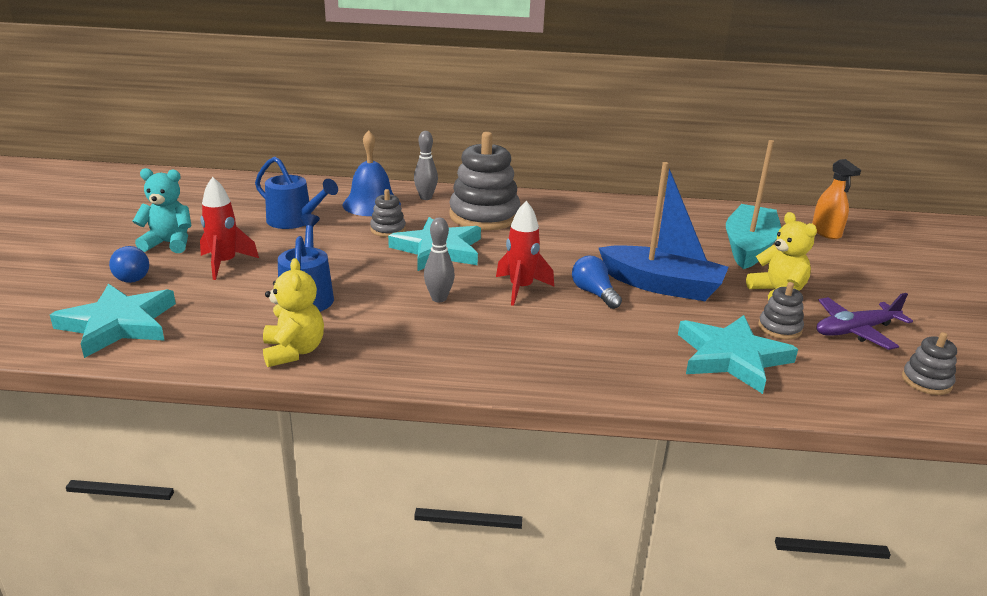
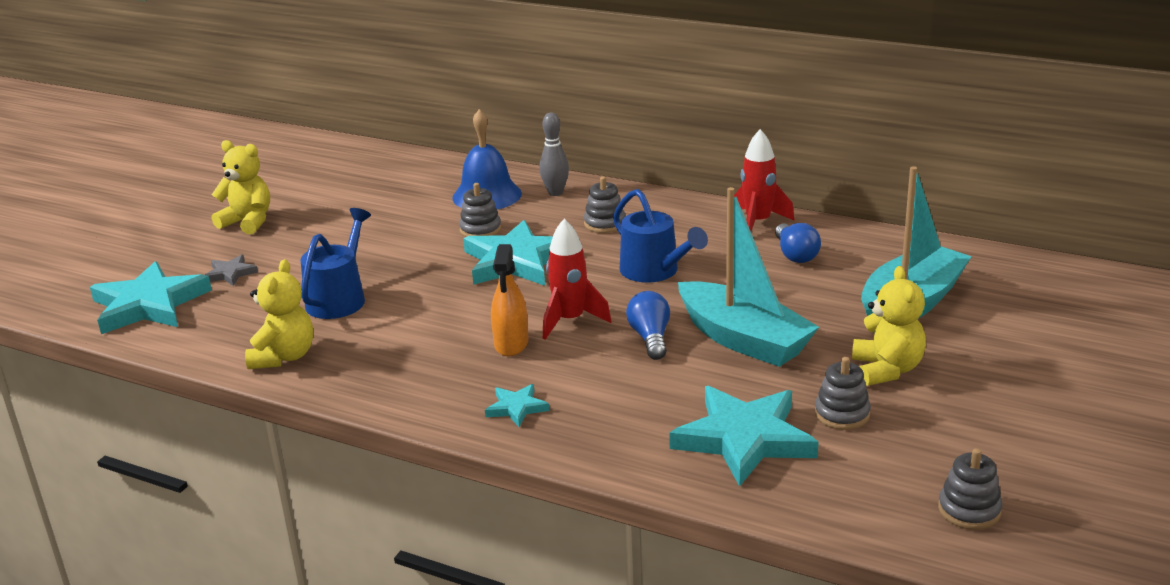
camera: 25 degrees right, 0 degrees up
(130, 275) = (190, 254): blue light bulb -> blue light bulb (795, 255)
(169, 243) = (248, 222): turquoise teddy bear -> yellow teddy bear
(184, 287) = (230, 273): none -> grey star
(225, 264) = (285, 251): red rocket -> red rocket (758, 223)
(294, 221) = (389, 208): blue watering can -> blue watering can (654, 271)
(439, 298) = (470, 320): grey bowling pin -> none
(484, 216) = (605, 224): grey stacking toy -> grey stacking toy, size x0.48
(538, 362) = (516, 408): none -> turquoise star
(662, 285) = (743, 339): blue boat -> turquoise boat
(826, 232) = (1048, 296): orange spray bottle -> orange spray bottle (511, 344)
(855, 331) = (942, 433): purple plane -> none

